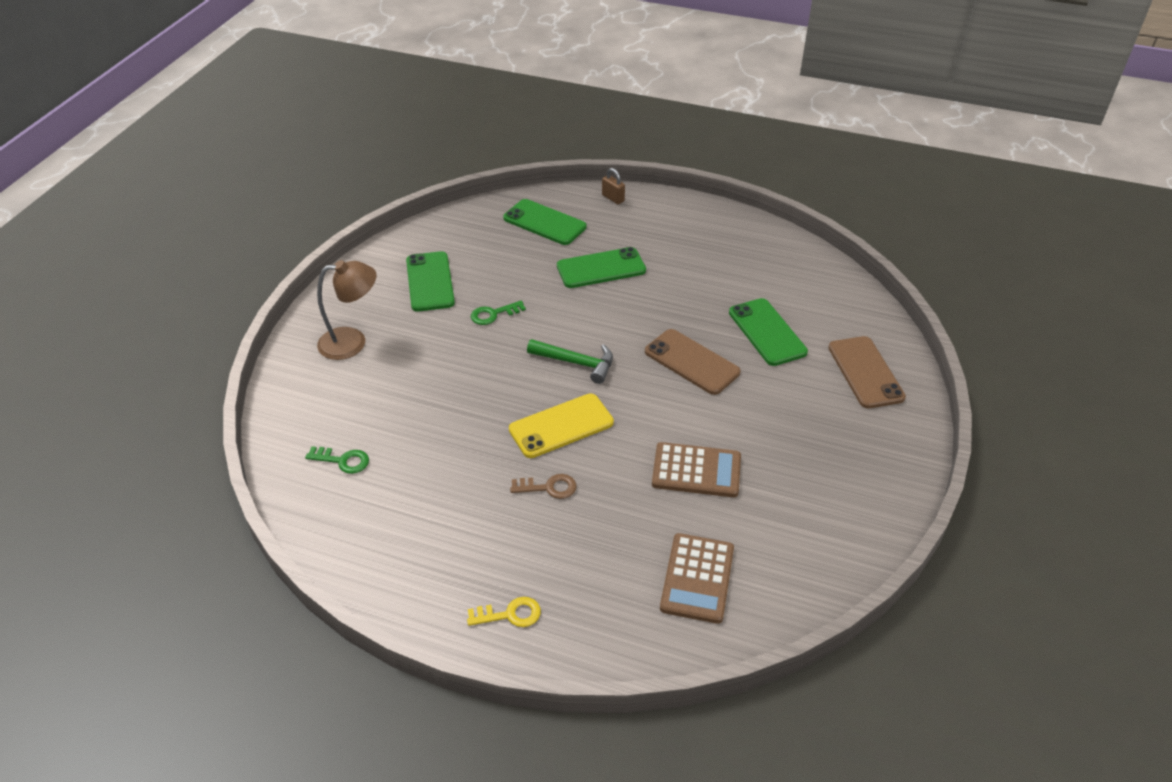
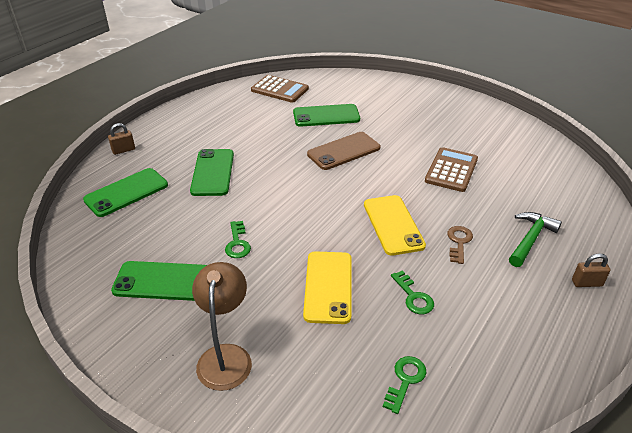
camera: 75 degrees left, 5 degrees down
(449, 389) = (328, 287): none -> yellow phone
(450, 455) = (413, 296): none -> green key
(509, 614) = (586, 283): yellow key -> brown padlock
(577, 363) = (323, 205): green hammer -> green hammer (530, 239)
(697, 578) = (546, 188): brown calculator -> brown calculator (279, 89)
(865, 372) = (378, 92): brown phone -> none

